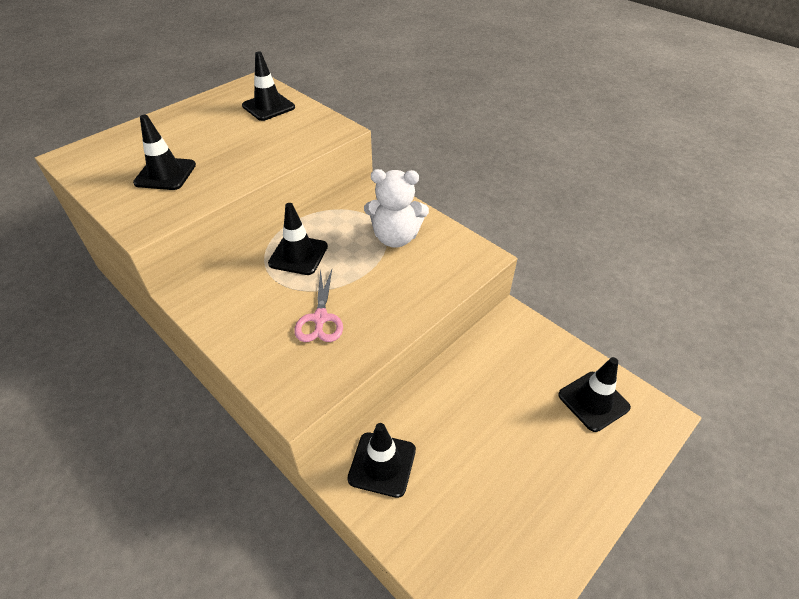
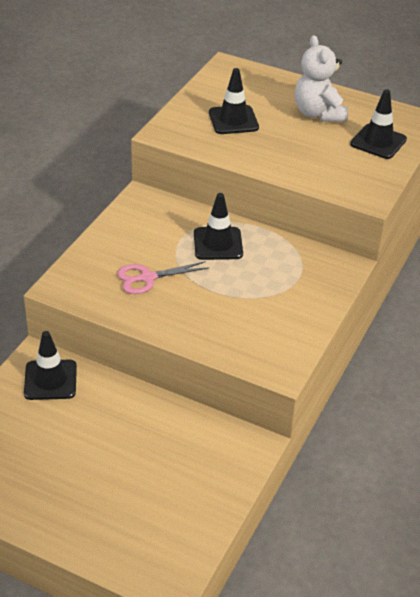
camera: 70 degrees right, 5 degrees down
(395, 237) = (276, 301): white teddy bear -> white teddy bear (318, 113)
(593, 401) = (168, 523): black traffic cone -> none

